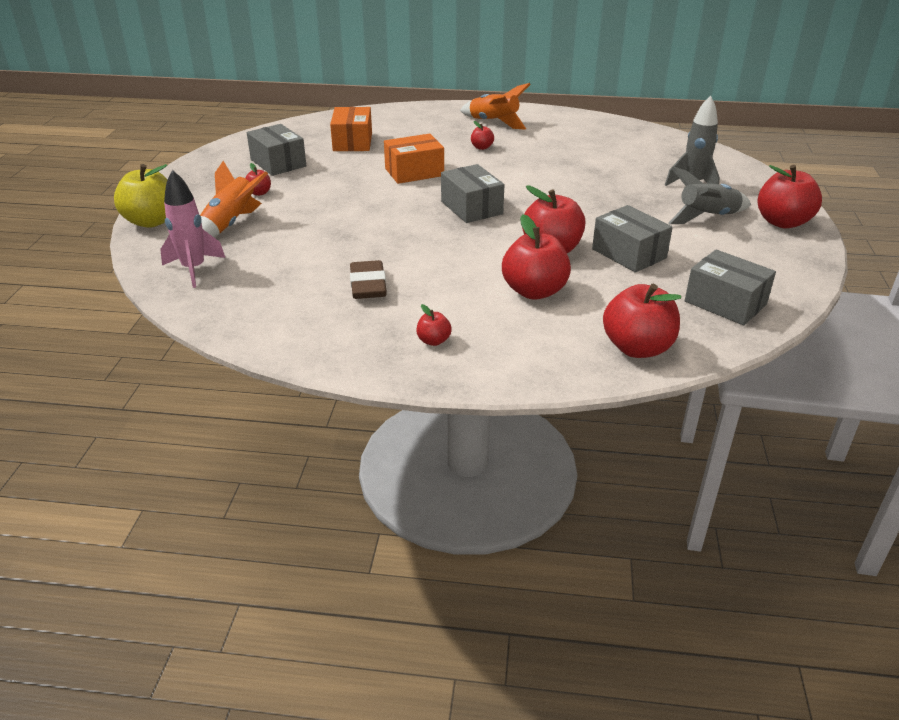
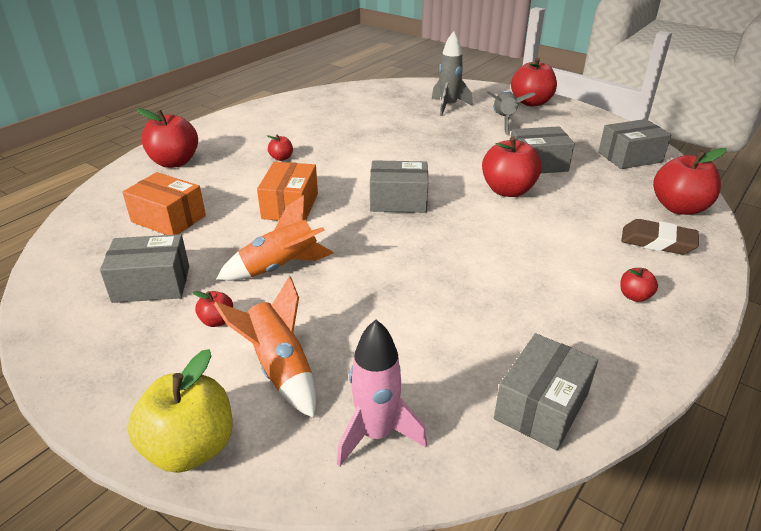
camera: 60 degrees left, 0 degrees up
(257, 320) = (541, 406): none -> grey box
(368, 285) = (508, 303): brown eraser -> brown eraser (657, 242)
(494, 122) = (237, 137): orange rocket -> orange rocket (280, 267)
(534, 291) = (573, 220): red apple -> red apple (174, 162)

